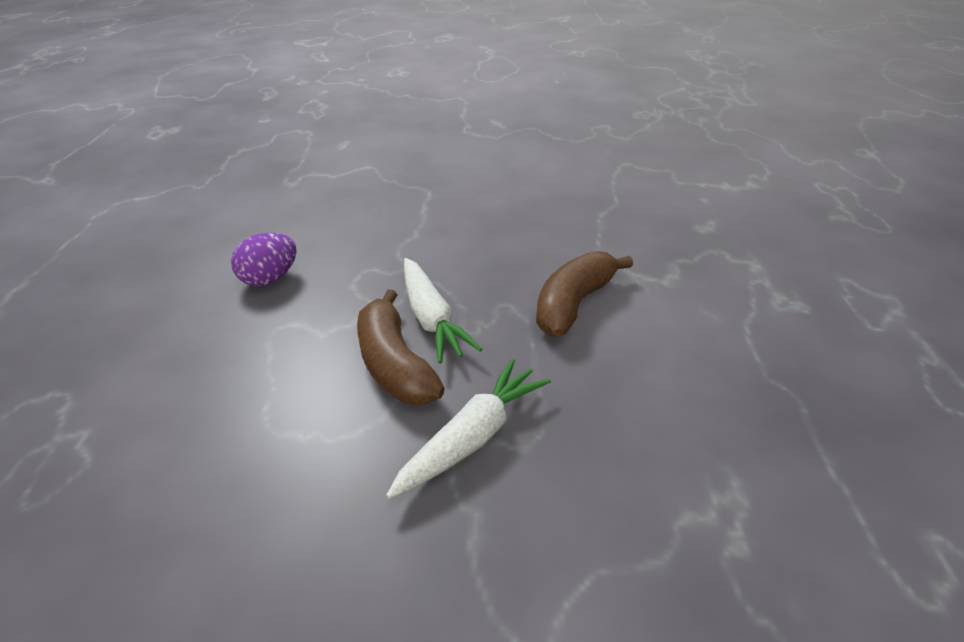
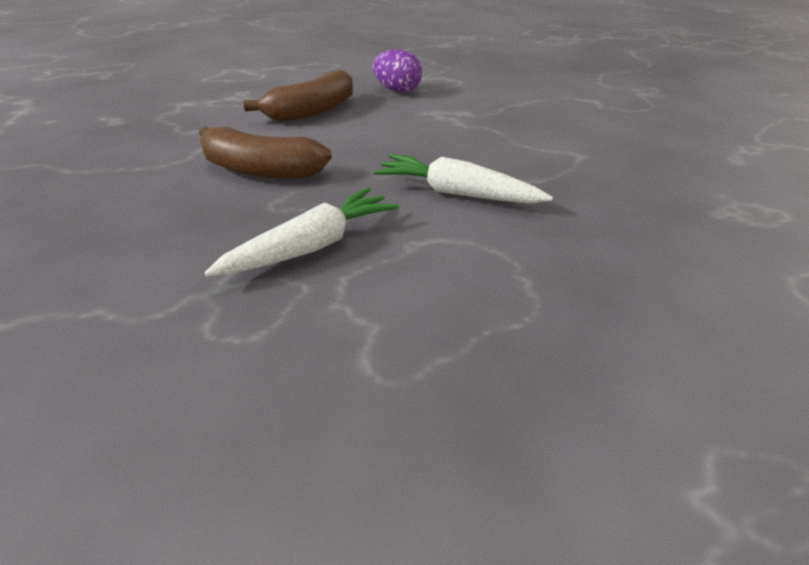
camera: 110 degrees left, 0 degrees up
(270, 278) = (252, 458): purple egg -> purple egg (397, 90)
(394, 364) = (398, 252): brown banana -> brown banana (311, 111)

